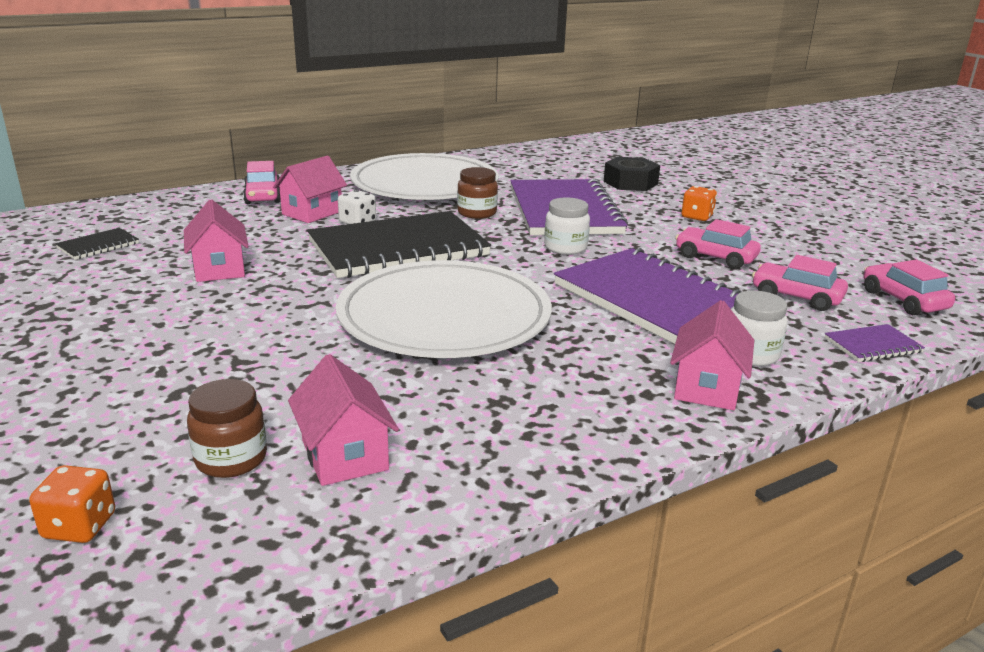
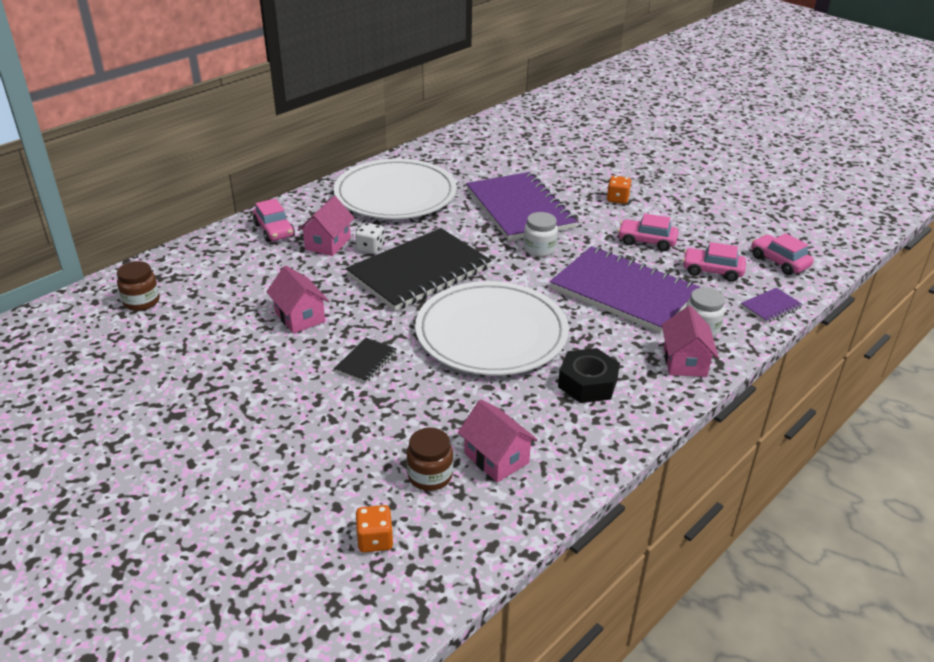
camera: 15 degrees left, 10 degrees up
(98, 246) = (185, 310): black notebook -> black notebook (366, 361)
(477, 213) = (455, 222): brown jar -> brown jar (141, 302)
(630, 183) = (553, 167): black nut -> black nut (587, 383)

